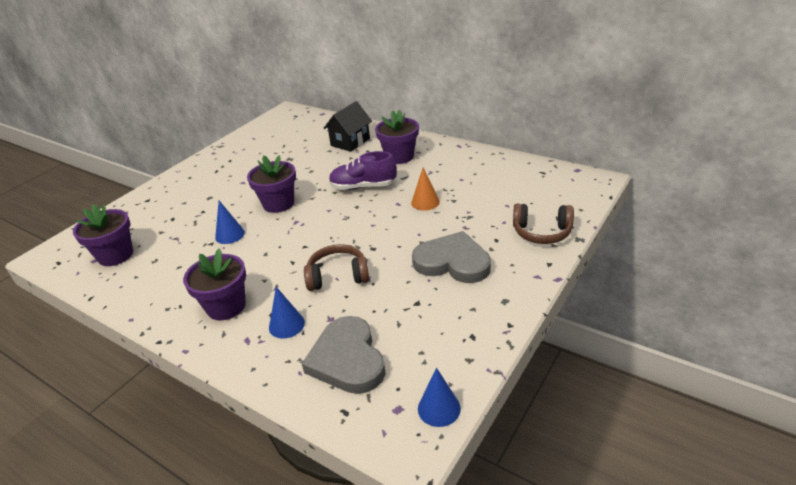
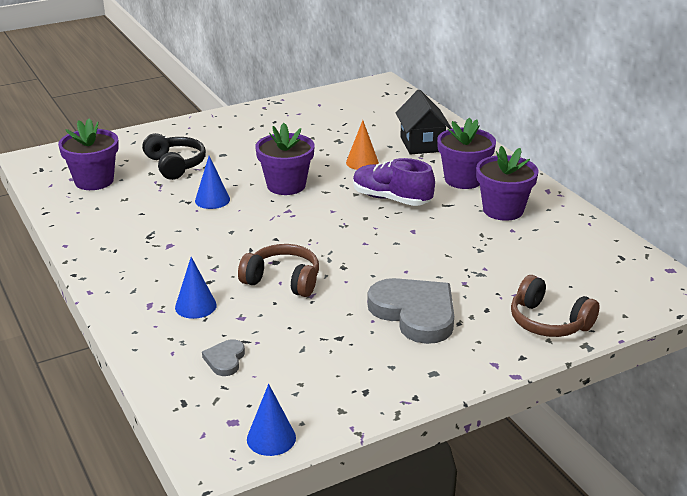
camera: 25 degrees right, 5 degrees down
(177, 218) = (175, 165): none -> black headphones
(226, 306) = (155, 267): purple flower pot -> purple flower pot (503, 210)
(347, 359) = (225, 360): grey heart -> grey heart, size x0.46
(350, 142) = (422, 144): black house -> black house turned 75 degrees counterclockwise
(425, 202) = (445, 240): orange cone -> orange cone (362, 162)

